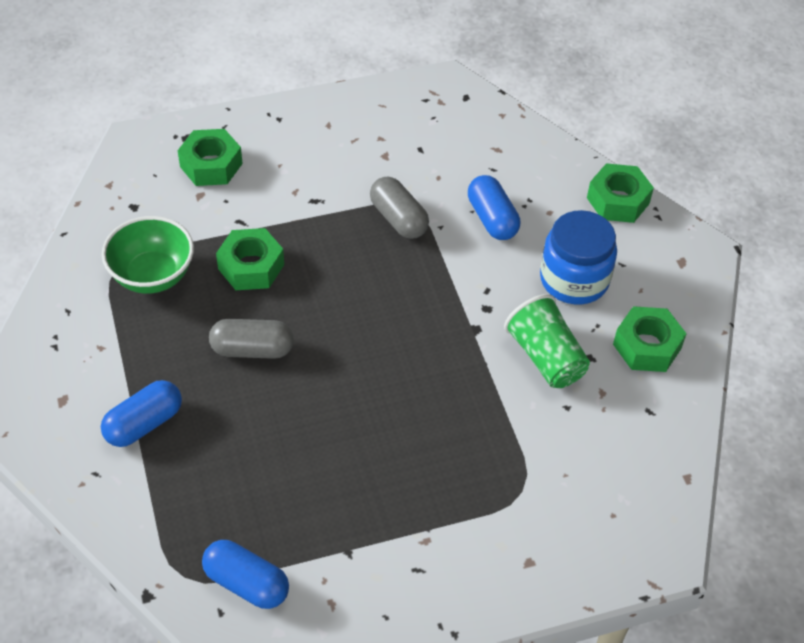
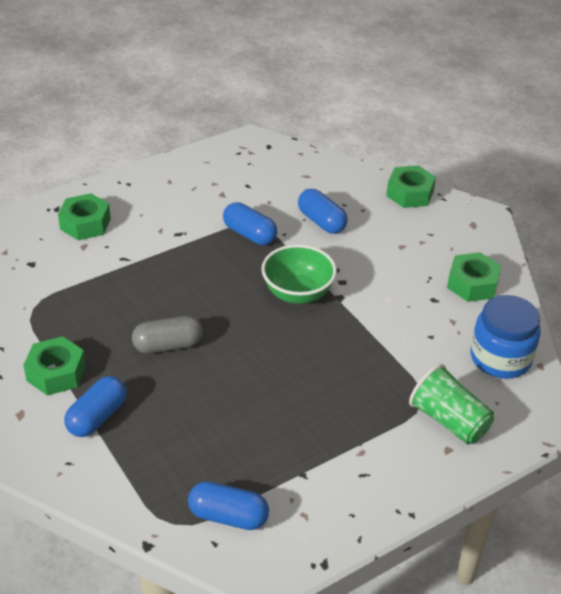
camera: 15 degrees left, 10 degrees down
(152, 276) = (65, 309): green bowl -> green bowl (297, 293)
(251, 267) = (145, 288): green nut -> green nut (56, 373)
(398, 219) = (249, 234): grey capsule -> blue capsule
(545, 357) = (400, 306): green cup -> green cup (449, 421)
(574, 279) = (400, 250): blue jar -> blue jar (500, 358)

